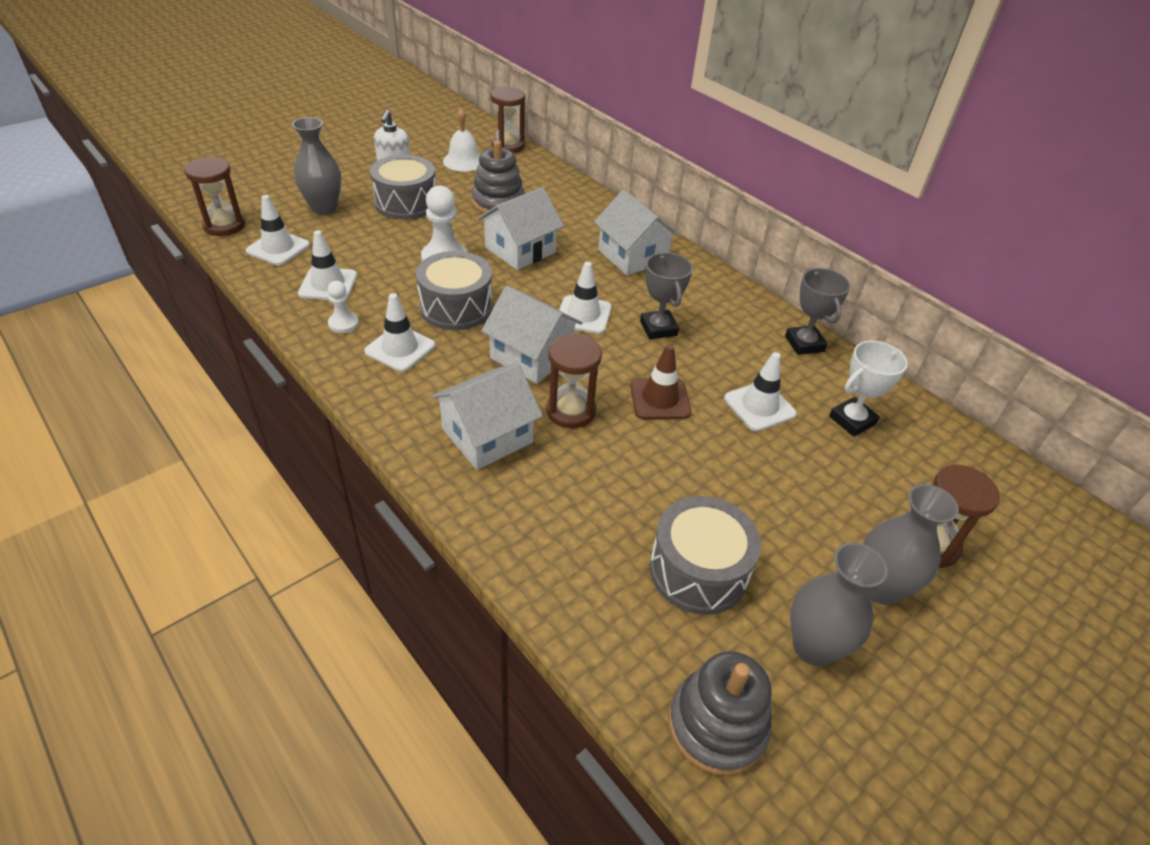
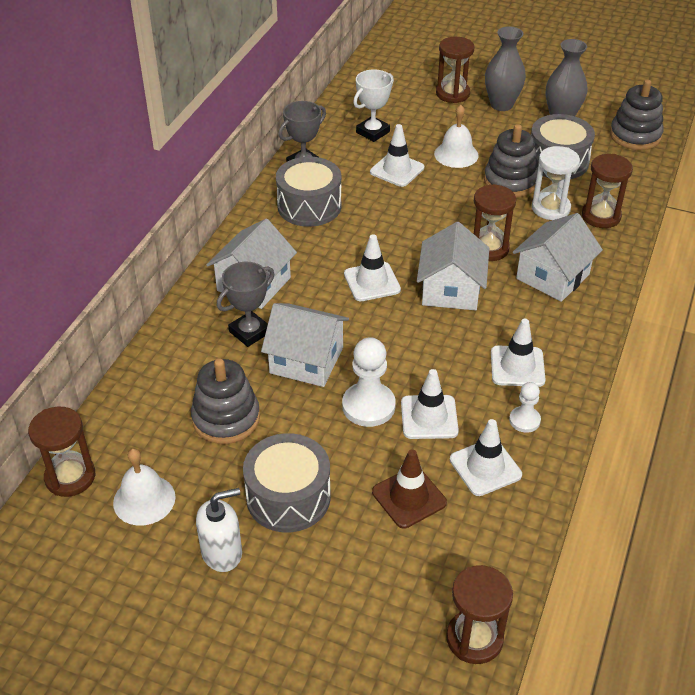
camera: 115 degrees left, 0 degrees up
(278, 248) = (468, 551): white traffic cone -> white traffic cone (429, 417)
(324, 208) = (360, 567): grey vase -> none
(456, 307) = (433, 361): grey drum -> grey drum (309, 206)
(487, 436) = (552, 276): white house -> white house turned 75 degrees counterclockwise
(552, 543) = (601, 216): none -> brown hourglass
(602, 502) = (550, 208): none -> white hourglass
(658, 328) = (351, 237): grey trophy -> grey trophy (249, 332)
(660, 399) = (434, 213): brown traffic cone -> brown traffic cone (409, 497)
(680, 493) = (510, 181): none -> grey stacking toy
(767, 472) = (456, 154): none -> white bell
(852, 420) = (372, 132): white trophy -> white trophy turned 75 degrees counterclockwise

